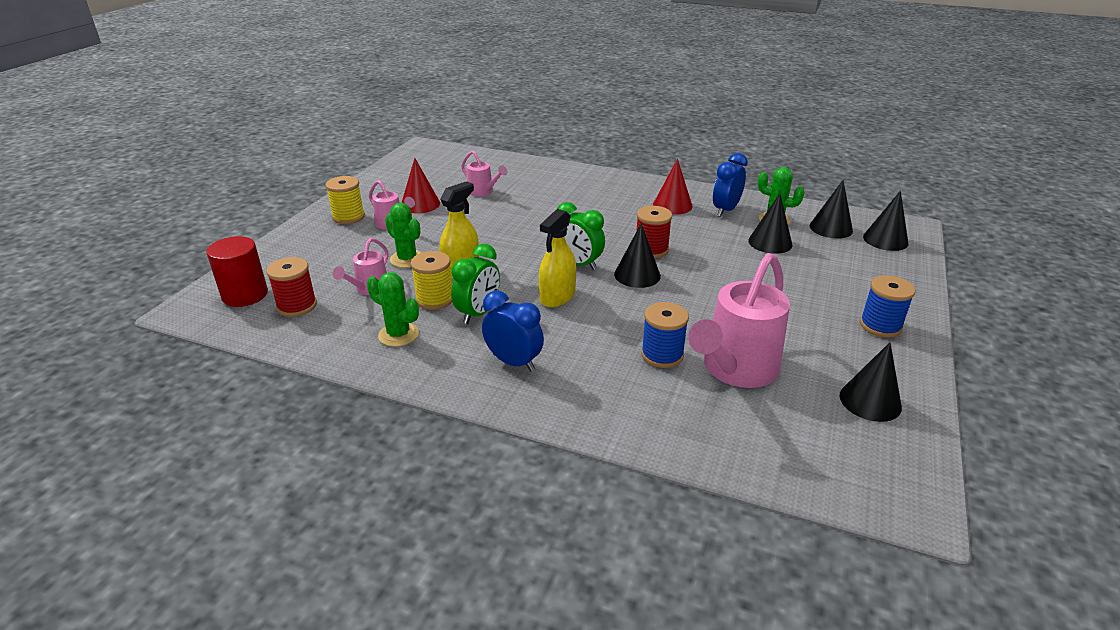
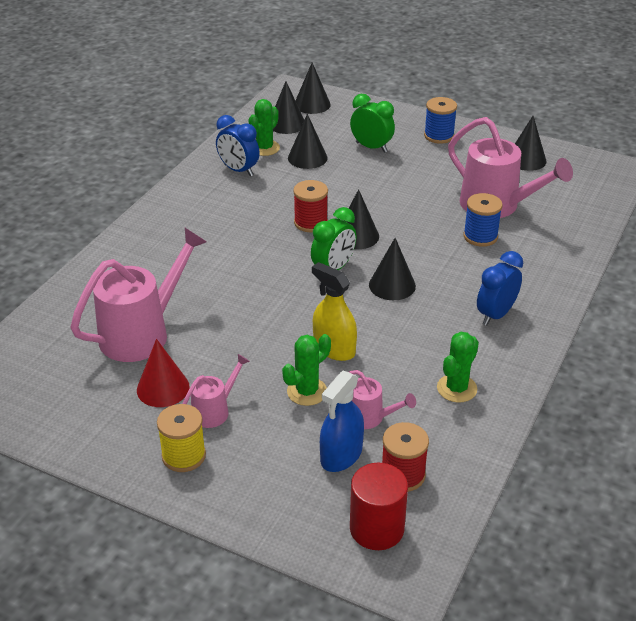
camera: 85 degrees left, 5 degrees up
(329, 277) = (341, 455): none -> blue spray bottle
(435, 299) = (393, 366): yellow spool -> none
(478, 313) = (420, 336): green clock -> green clock (371, 147)
(483, 192) = (143, 332): pink watering can -> pink watering can, size x1.99
(557, 296) = (392, 285): yellow spray bottle -> black cone
(672, 205) = (219, 199): red cone -> none

